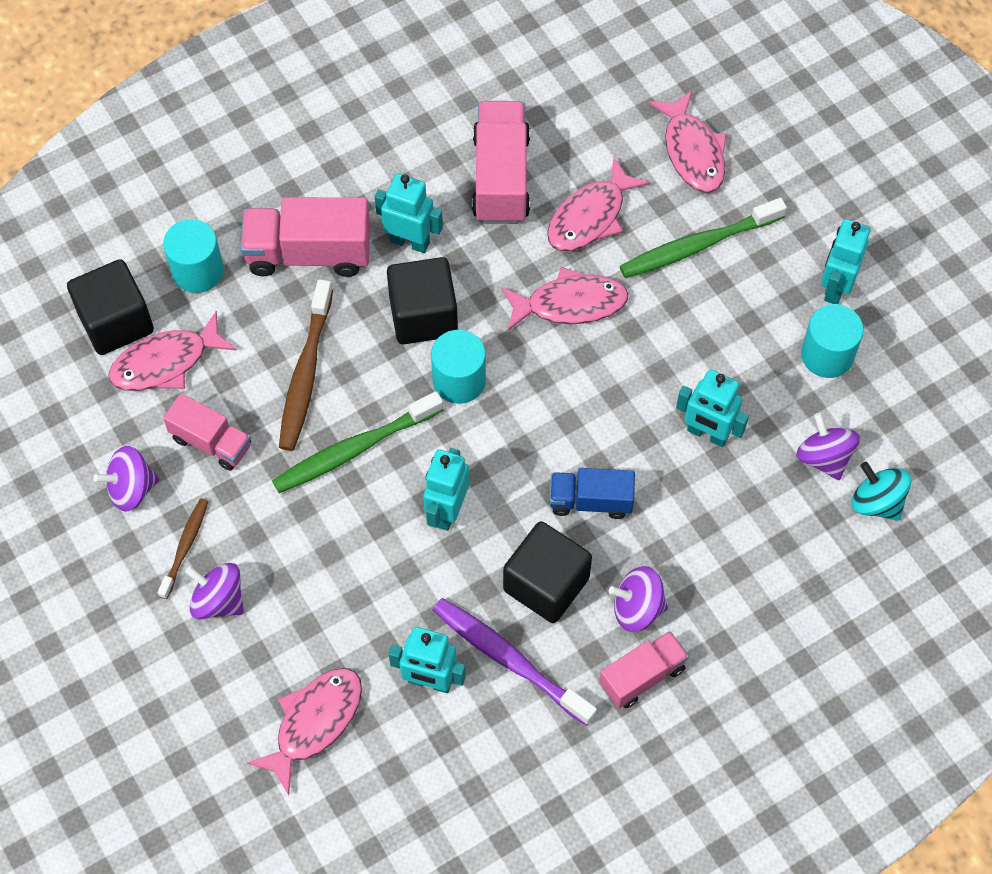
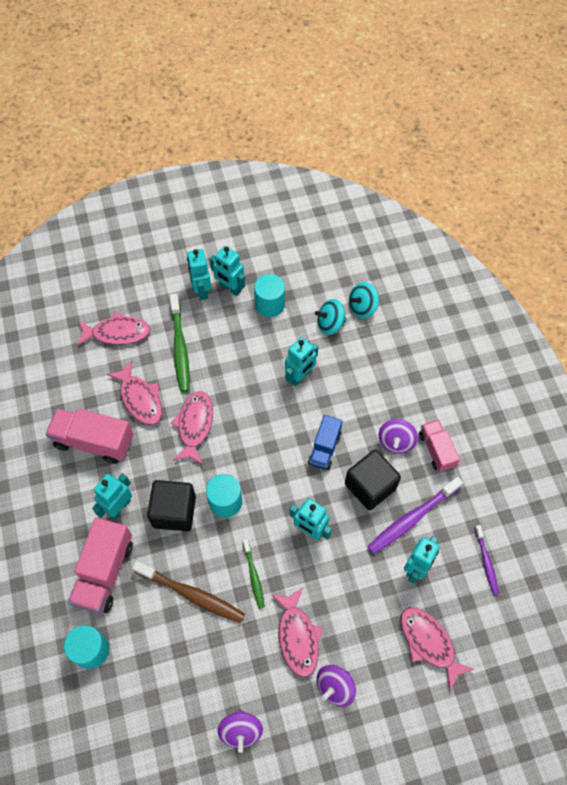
camera: 75 degrees left, 0 degrees up
(116, 322) = (111, 716): black cube -> none
(166, 362) = (154, 687): pink fish -> pink fish (297, 637)
(185, 547) = (292, 701): brown toothbrush -> none
(211, 442) = (222, 668): pink truck -> none
(354, 449) = (254, 576): green toothbrush -> green toothbrush, size x0.58
(467, 789) = (486, 562): none -> purple toothbrush
(815, 246) = (201, 290): none -> turquoise robot
(824, 457) = (330, 324): purple spinning top -> turquoise spinning top

